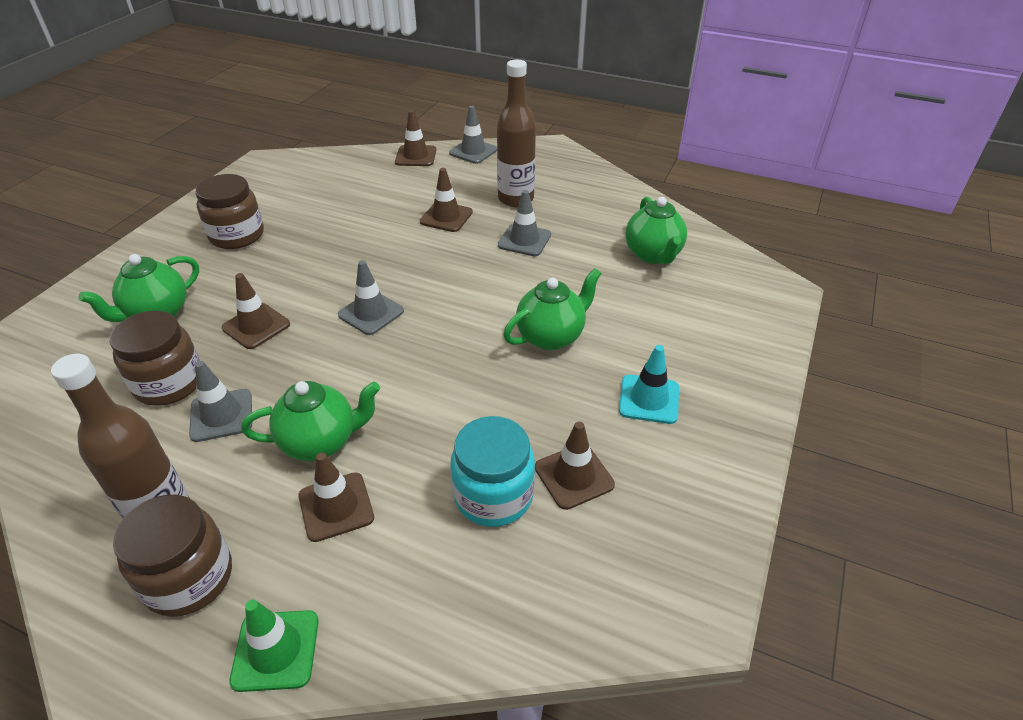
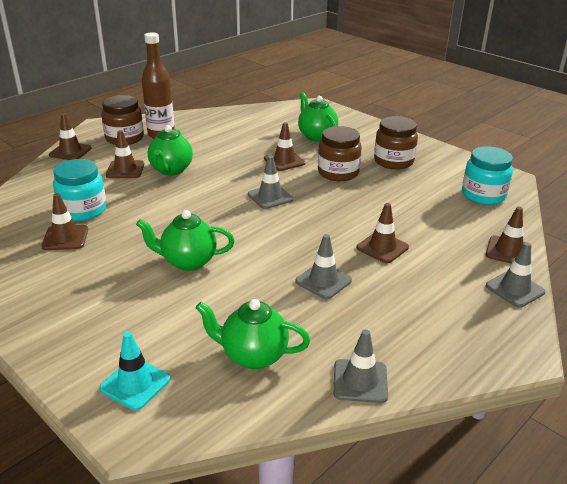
camera: 110 degrees right, 10 degrees down
(169, 383) = (252, 138): brown jar -> brown jar (338, 173)
(221, 415) = (215, 148): grey traffic cone -> grey traffic cone (360, 381)
(276, 650) = (70, 152): green traffic cone -> brown traffic cone
(310, 173) = (483, 195): none -> turquoise jar
(516, 199) = (400, 294): brown bottle -> none
(551, 336) = (188, 261): green teapot -> green teapot turned 105 degrees clockwise
(649, 399) = (88, 286): turquoise traffic cone -> turquoise traffic cone (135, 384)

